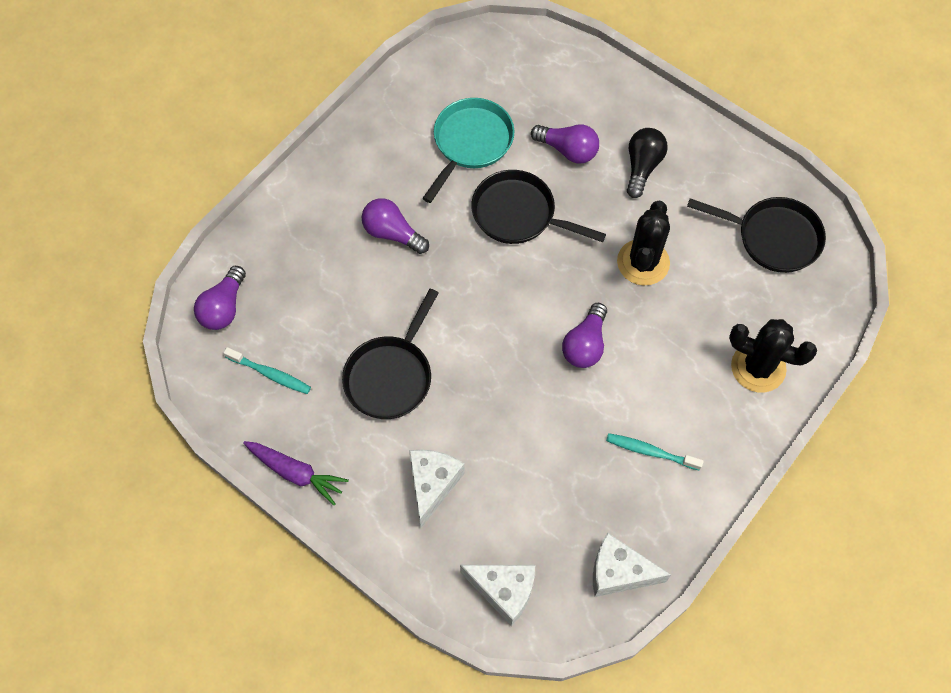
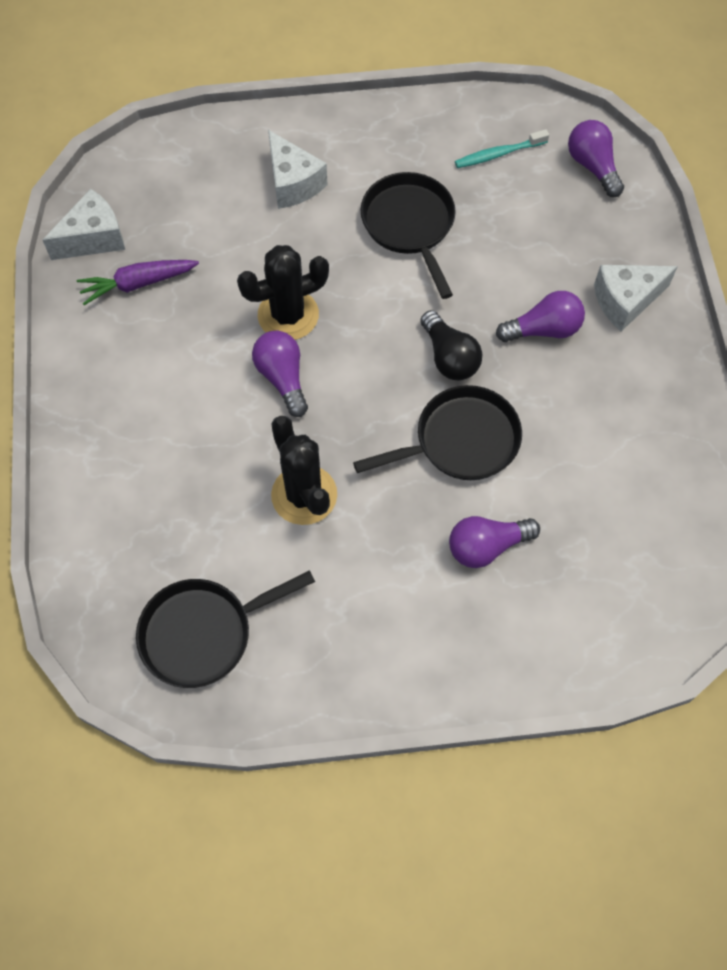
camera: 135 degrees right, 0 degrees up
(295, 473) = (399, 113): purple carrot -> purple carrot (138, 284)
(470, 143) = (579, 469): turquoise pan -> none
(504, 591) = (169, 162): white cheese -> white cheese (625, 301)
(642, 167) = (399, 594): black light bulb -> black light bulb (449, 357)
(650, 451) = (146, 340): turquoise toothbrush -> none
(758, 367) = (112, 487): black cactus -> black cactus (288, 315)

